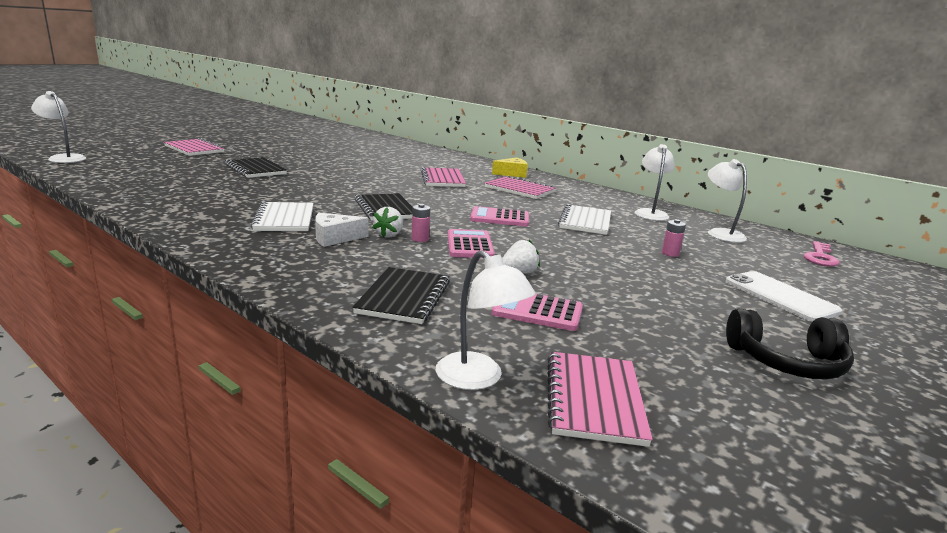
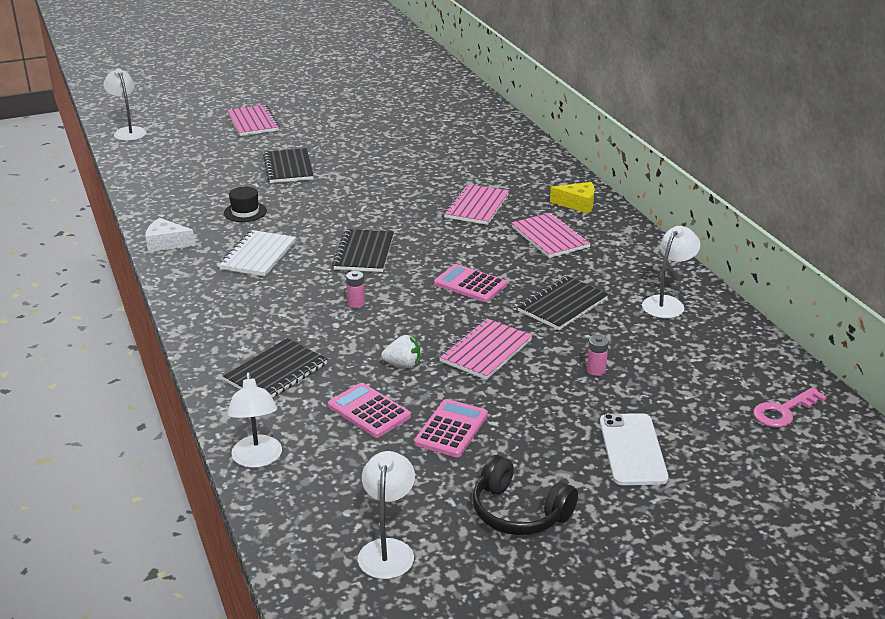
camera: 30 degrees right, 10 degrees up
(240, 195) = (245, 212): none -> black hat
(335, 238) = (281, 289): white cheese -> white cheese (166, 243)
(389, 235) = (332, 293): white strawberry -> none
(470, 245) = (395, 320): pink calculator -> pink calculator (451, 429)
(585, 221) = (562, 305): white notebook -> black notebook
(594, 399) = (318, 497): pink notebook -> pink notebook (486, 351)
(720, 233) = (710, 351): white lamp -> white lamp (387, 550)

